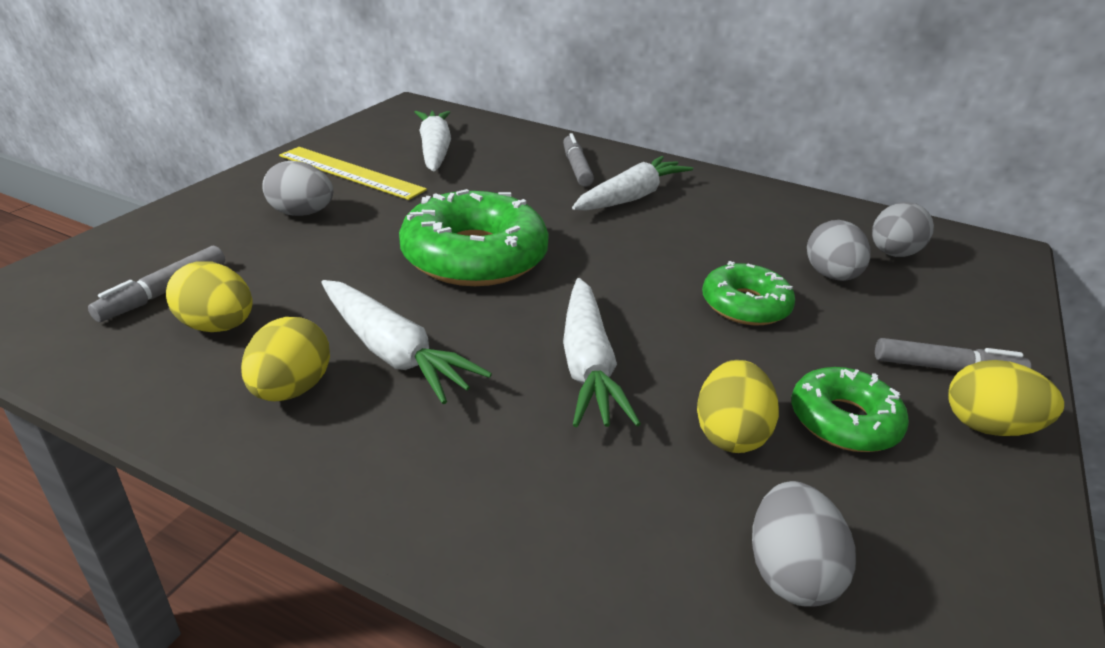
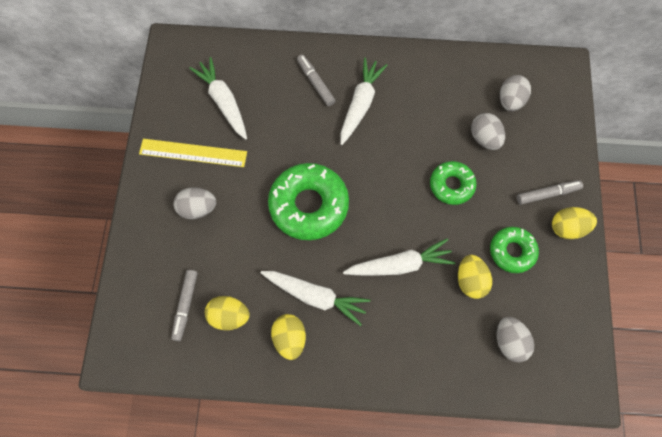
camera: 20 degrees left, 35 degrees up
(587, 365) = (399, 265): white carrot -> white carrot turned 75 degrees counterclockwise

